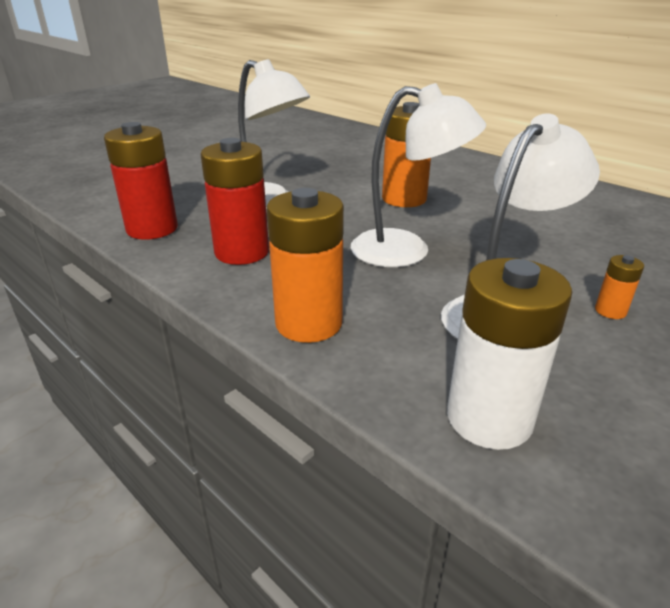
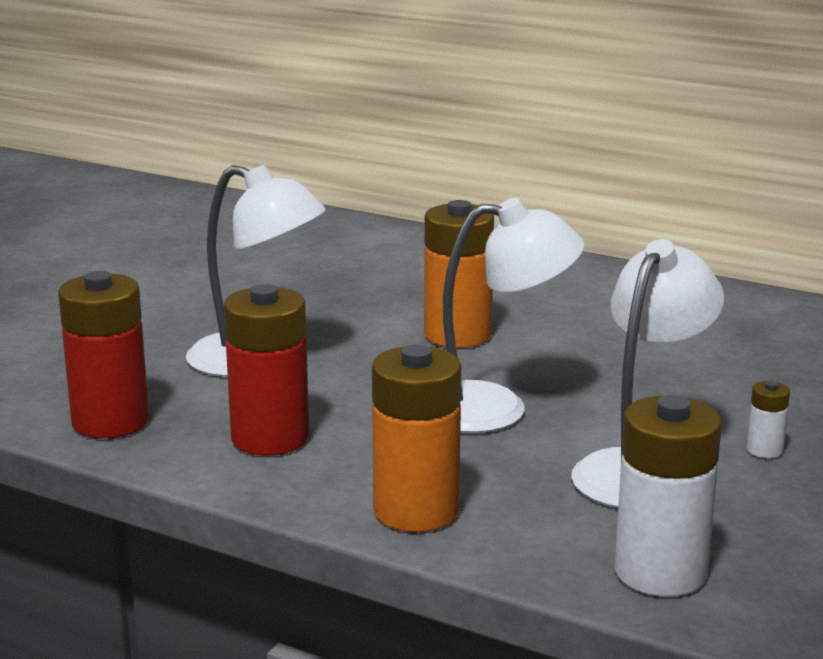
camera: 15 degrees left, 10 degrees down
(610, 311) = (764, 450): orange battery -> white battery

